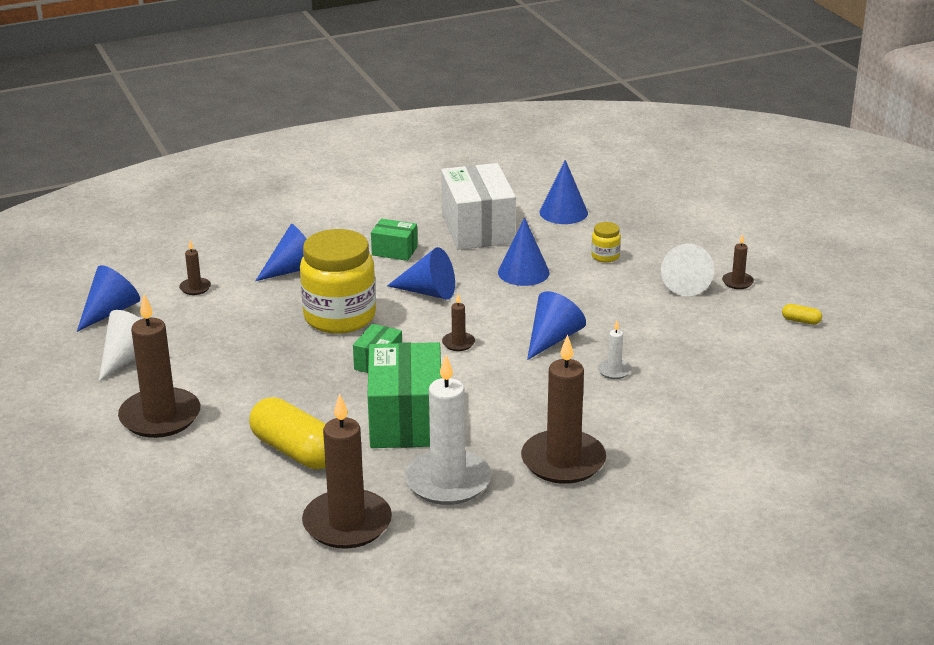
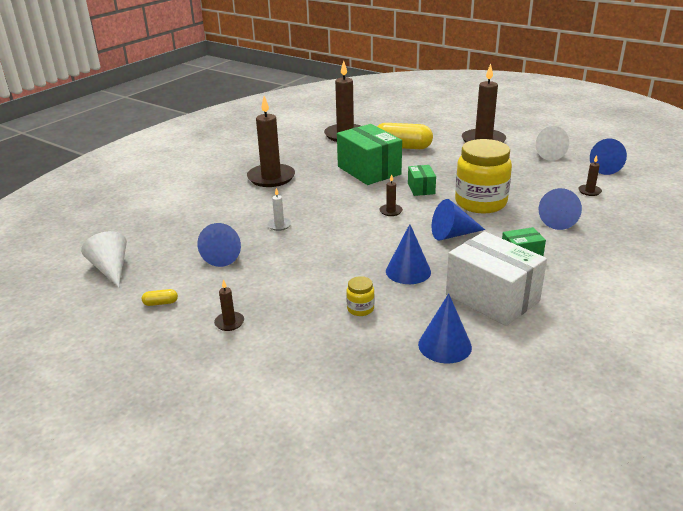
camera: 150 degrees right, 0 degrees up
(448, 481) = (319, 157): white candle -> none
(552, 339) = (336, 231): blue cone -> blue cone (224, 255)
(685, 283) = (274, 306): white cone -> white cone (111, 269)

